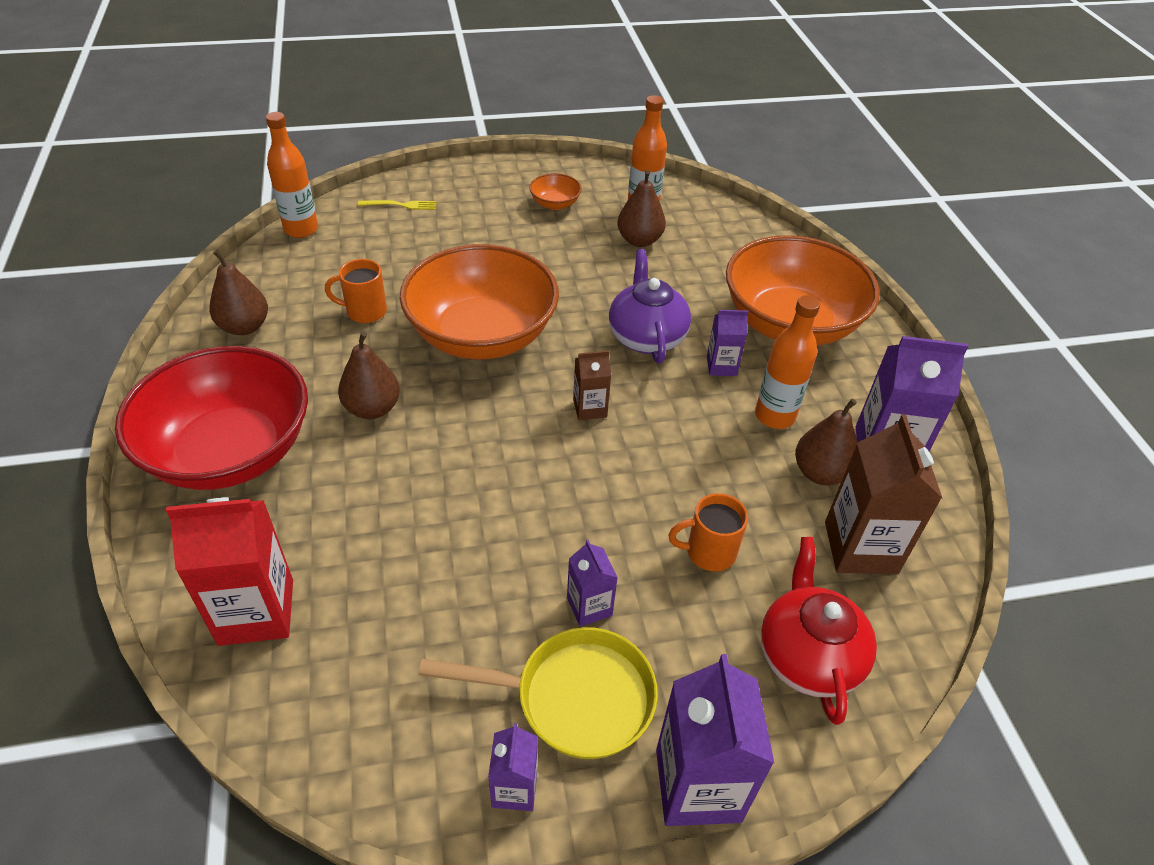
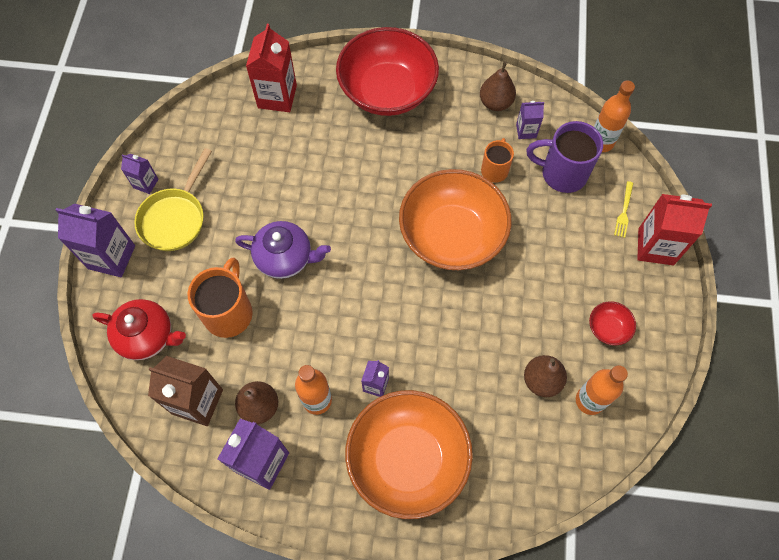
camera: 110 degrees right, 20 degrees up
(357, 255) = (562, 173): none -> purple mug
(372, 408) = (400, 162): brown pear -> none
(440, 181) = (655, 246): none -> red carton
(555, 204) = (608, 328): orange bowl -> red bowl
(589, 606) = (220, 239): purple carton -> purple carton (526, 131)
(590, 408) = (362, 283): brown carton -> none
(646, 337) = (421, 343): purple teapot -> purple teapot (285, 258)
(708, 552) = (229, 312): orange mug -> orange mug, size x1.66

